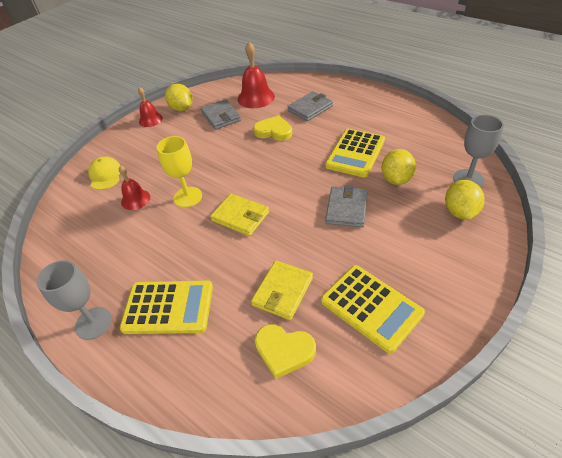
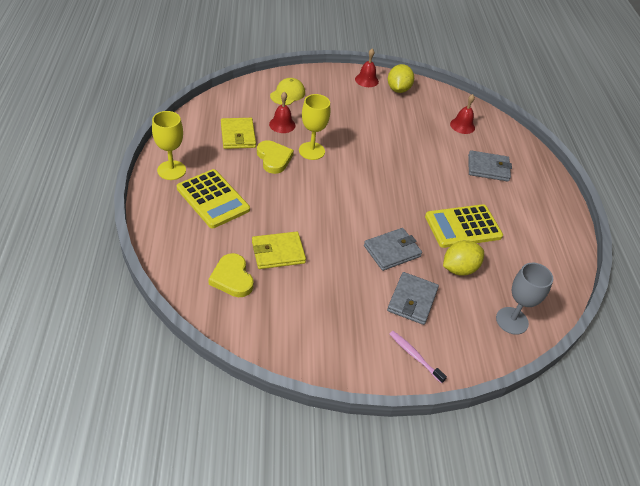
camera: 40 degrees right, 0 degrees up
(93, 323) = (171, 170): grey goblet -> yellow goblet
(221, 117) = (415, 118): grey wallet -> grey wallet (412, 300)
(240, 216) = (322, 191): yellow wallet -> yellow wallet (238, 135)
(256, 97) = (462, 126): red bell -> red bell, size x0.62
(274, 131) = (433, 160): yellow heart -> yellow heart (274, 159)
(371, 307) = (309, 310): yellow calculator -> none
(460, 212) = (463, 329): yellow lemon -> none
(470, 259) = (414, 356): none -> pink toothbrush

